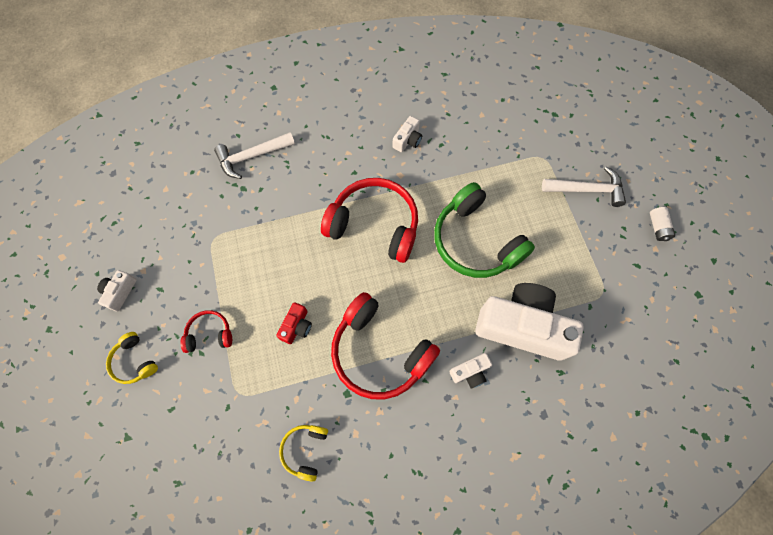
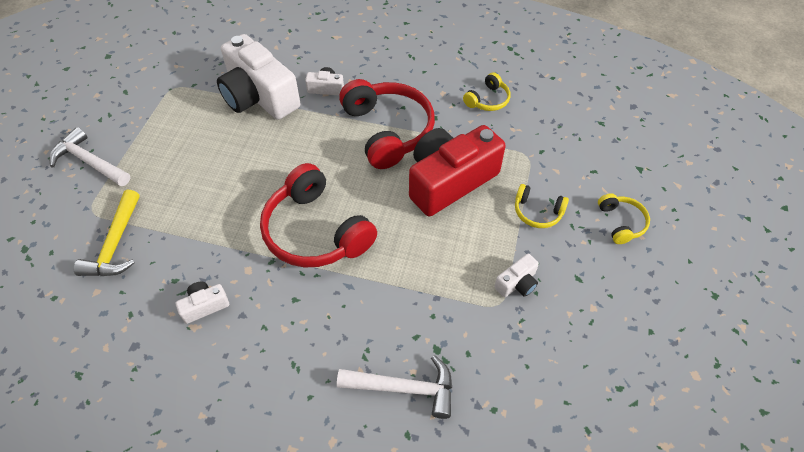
camera: 150 degrees left, 15 degrees down
(120, 292) = (625, 296): white camera -> white camera (517, 283)
(209, 334) = (537, 212): red headphones -> yellow headphones
(297, 326) = (449, 181): red camera -> red camera, size x2.36
(475, 241) = (234, 170): green headphones -> none
(501, 146) = (115, 244): none -> yellow hammer
(657, 227) = (74, 107): white battery -> none

